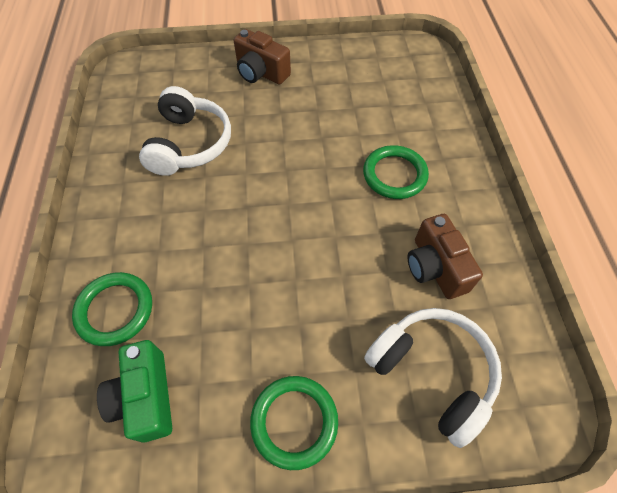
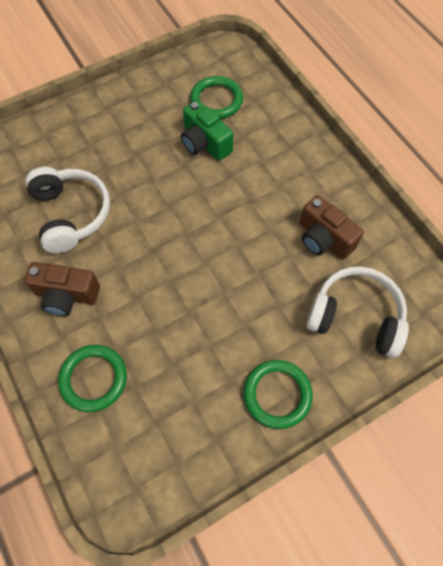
camera: 25 degrees left, 5 degrees up
(146, 397) = (159, 429): green camera -> green camera (205, 143)
(261, 73) = (97, 122): brown camera -> brown camera (66, 295)
(394, 175) = (259, 175): green ring -> green ring (216, 100)

